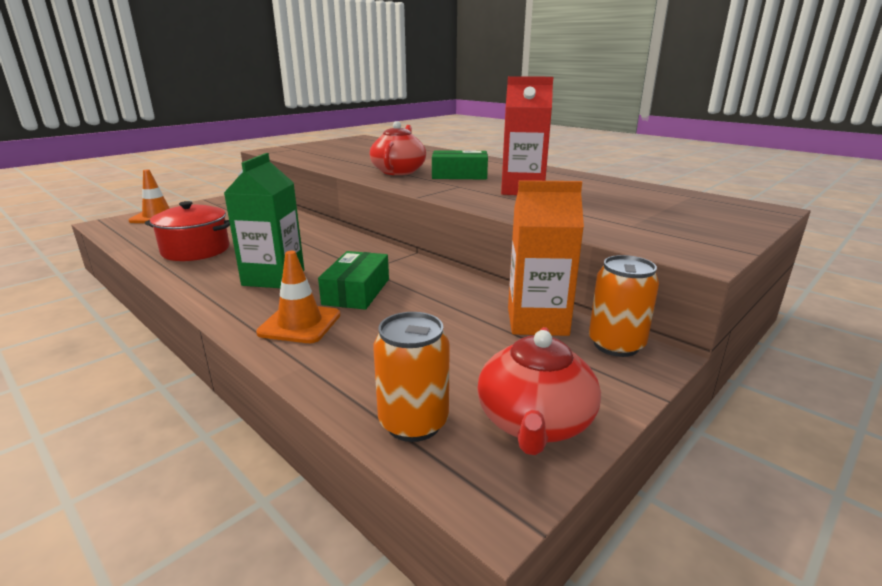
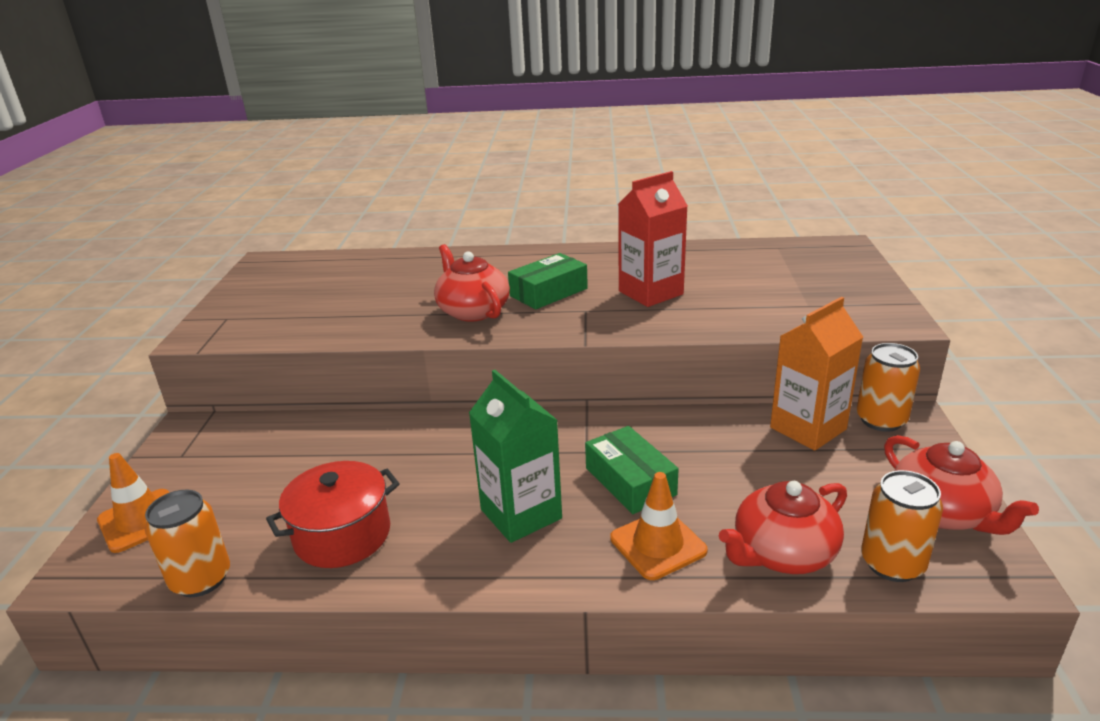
camera: 40 degrees left, 5 degrees up
(126, 241) = (201, 579): none -> orange can
(355, 369) = (782, 553): none -> red teapot

